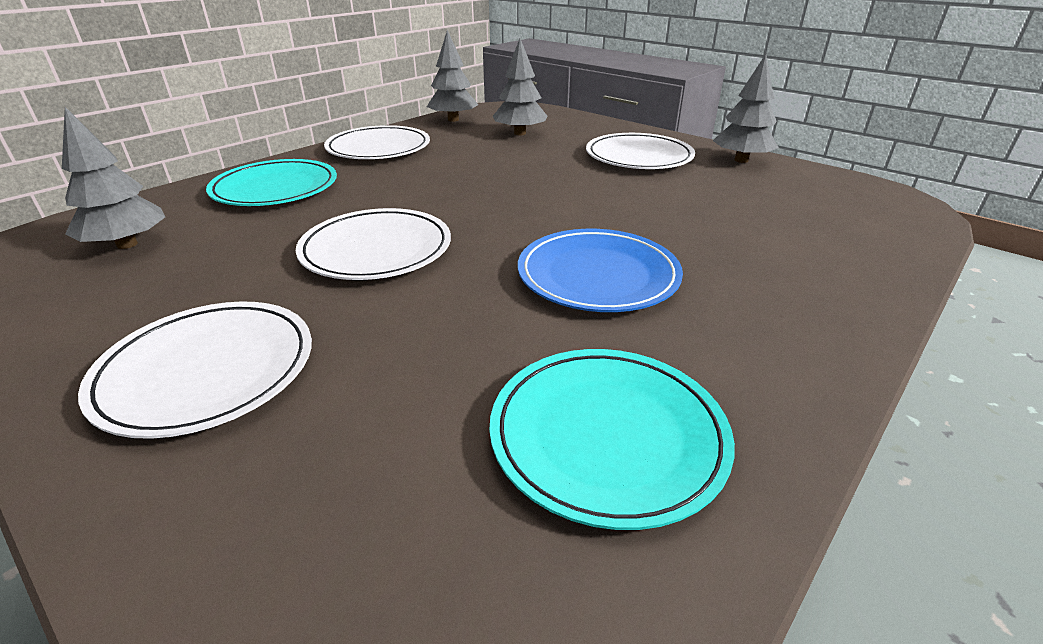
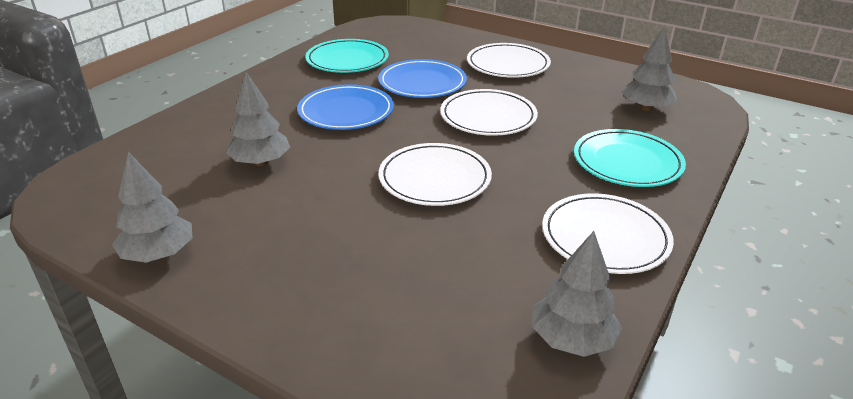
camera: 170 degrees right, 0 degrees up
(441, 328) = (422, 83): none -> blue plate
(520, 133) = (445, 299): grey tree -> grey tree (261, 162)
(638, 157) = (283, 249): white plate -> white plate (434, 178)

